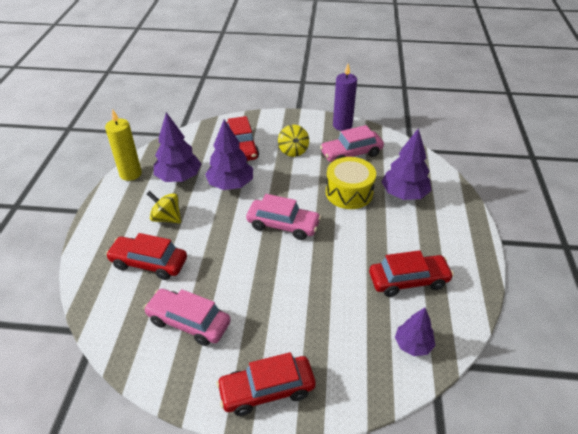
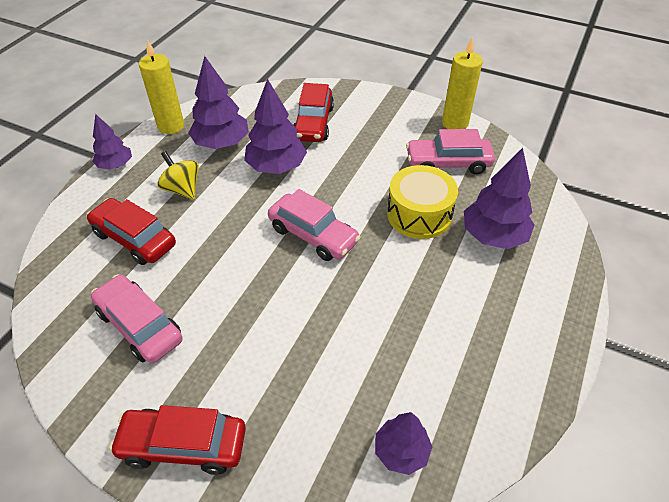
camera: 20 degrees right, 5 degrees up
(101, 213) = (115, 165): none -> purple tree
(293, 151) = (374, 142): yellow spinning top -> none
(342, 125) = (455, 123): purple candle -> yellow candle
(408, 280) = (440, 358): red car -> none

